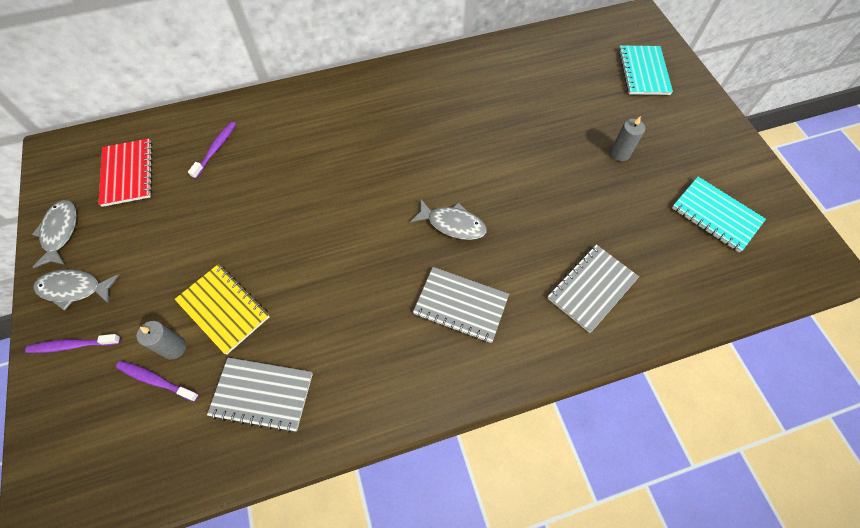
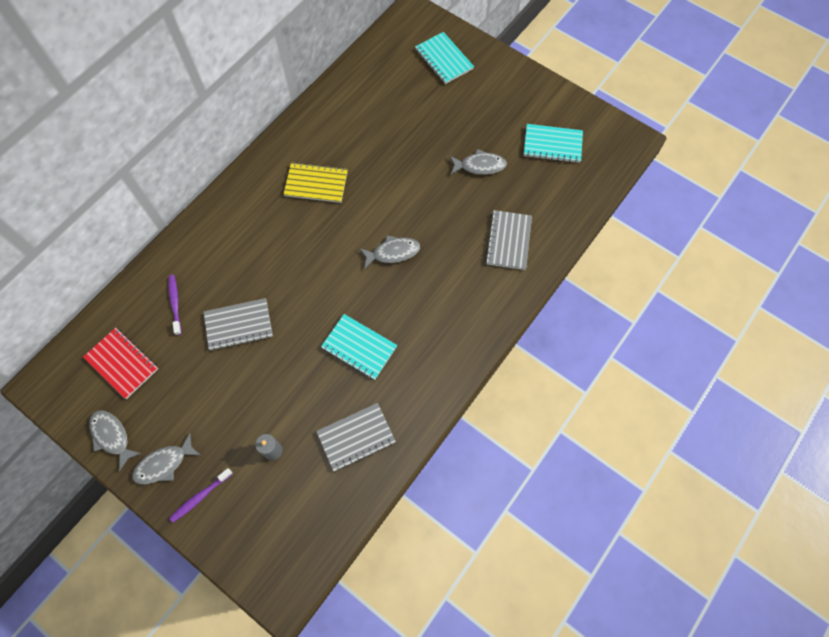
camera: 35 degrees left, 5 degrees up
(156, 380) = (279, 476): purple toothbrush -> none
(224, 309) = (284, 406): yellow notebook -> yellow notebook (316, 183)
(343, 299) = (359, 347): none -> turquoise notebook
(460, 305) = (437, 303): grey notebook -> grey notebook (239, 325)
(612, 191) = (479, 166): none -> grey fish
(620, 153) = (467, 134): grey candle -> none

